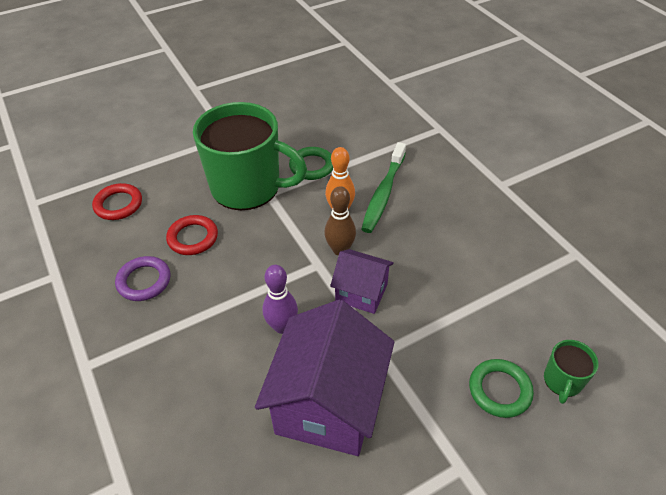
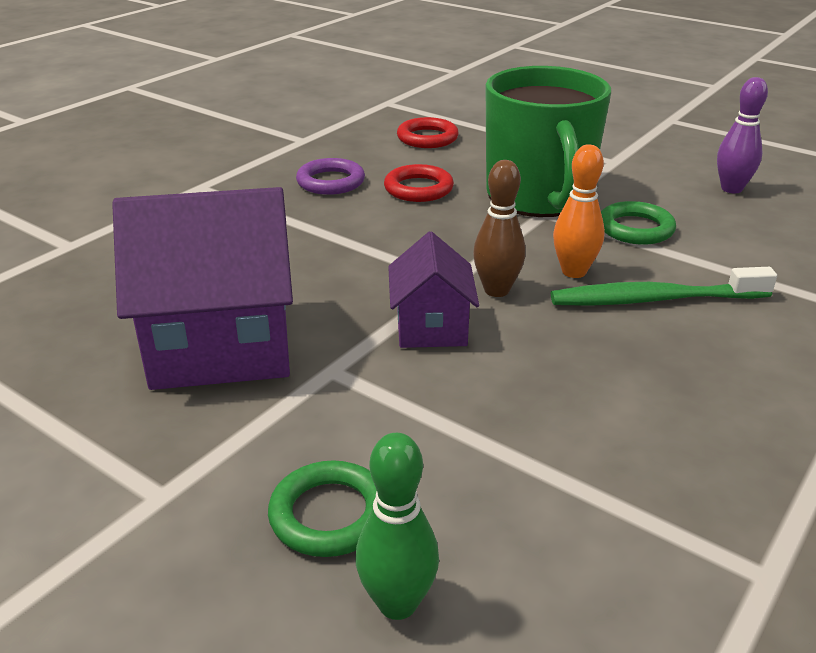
camera: 65 degrees right, 15 degrees down
(282, 326) = (325, 281): purple bowling pin -> purple bowling pin (731, 189)
(562, 381) = (397, 603): green mug -> green bowling pin

